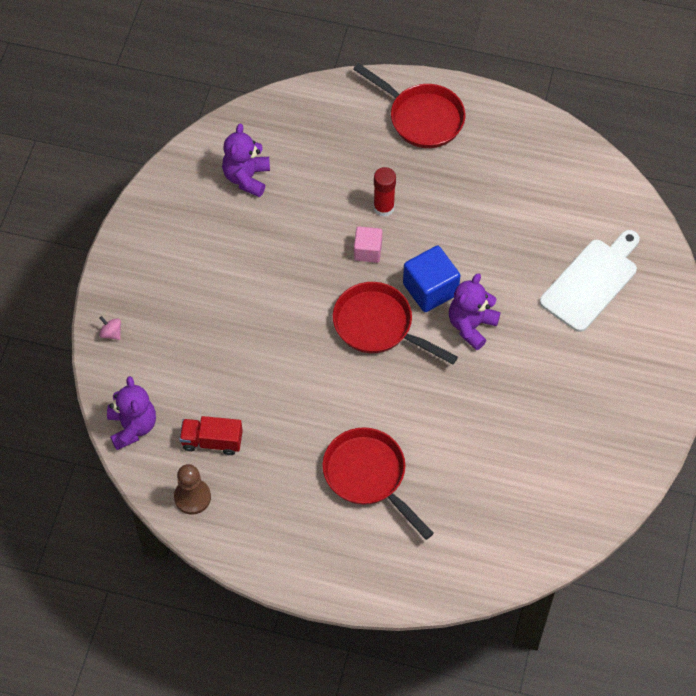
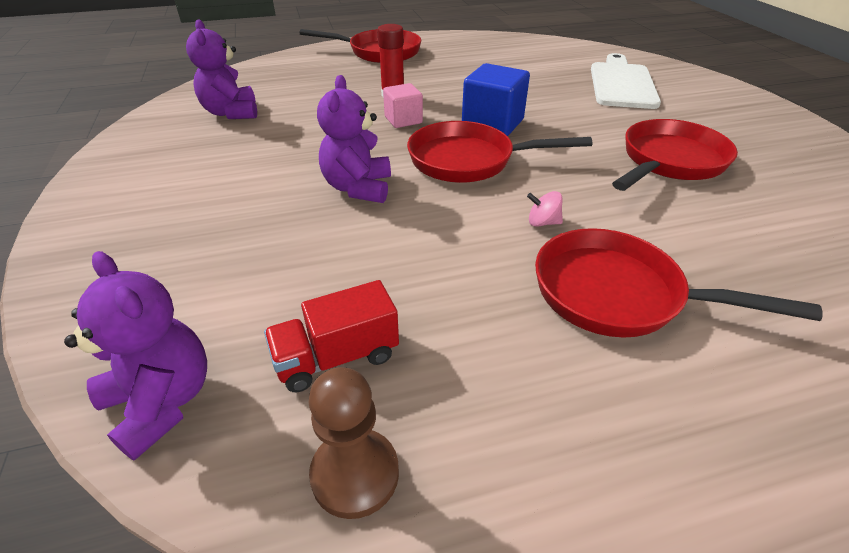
camera: 30 degrees left, 20 degrees down
(111, 333) = (81, 286): pink spinning top -> pink spinning top (542, 222)
(471, 325) = (561, 132): purple teddy bear -> purple teddy bear (358, 188)
(513, 396) = (669, 162): none -> red pan

